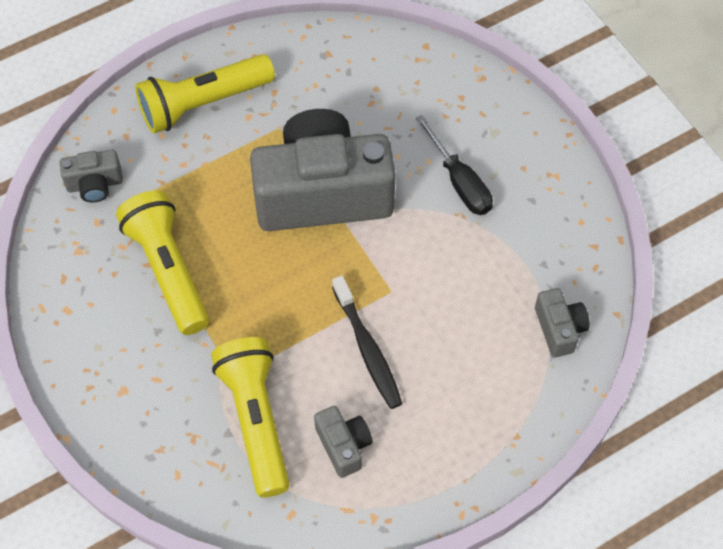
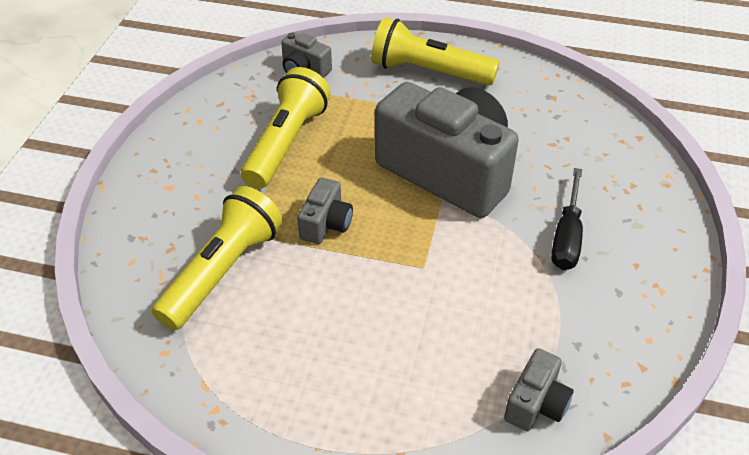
camera: 45 degrees right, 15 degrees down
(343, 445) = (258, 339): grey camera -> grey camera (326, 224)
(367, 349) = (358, 290): black toothbrush -> none

